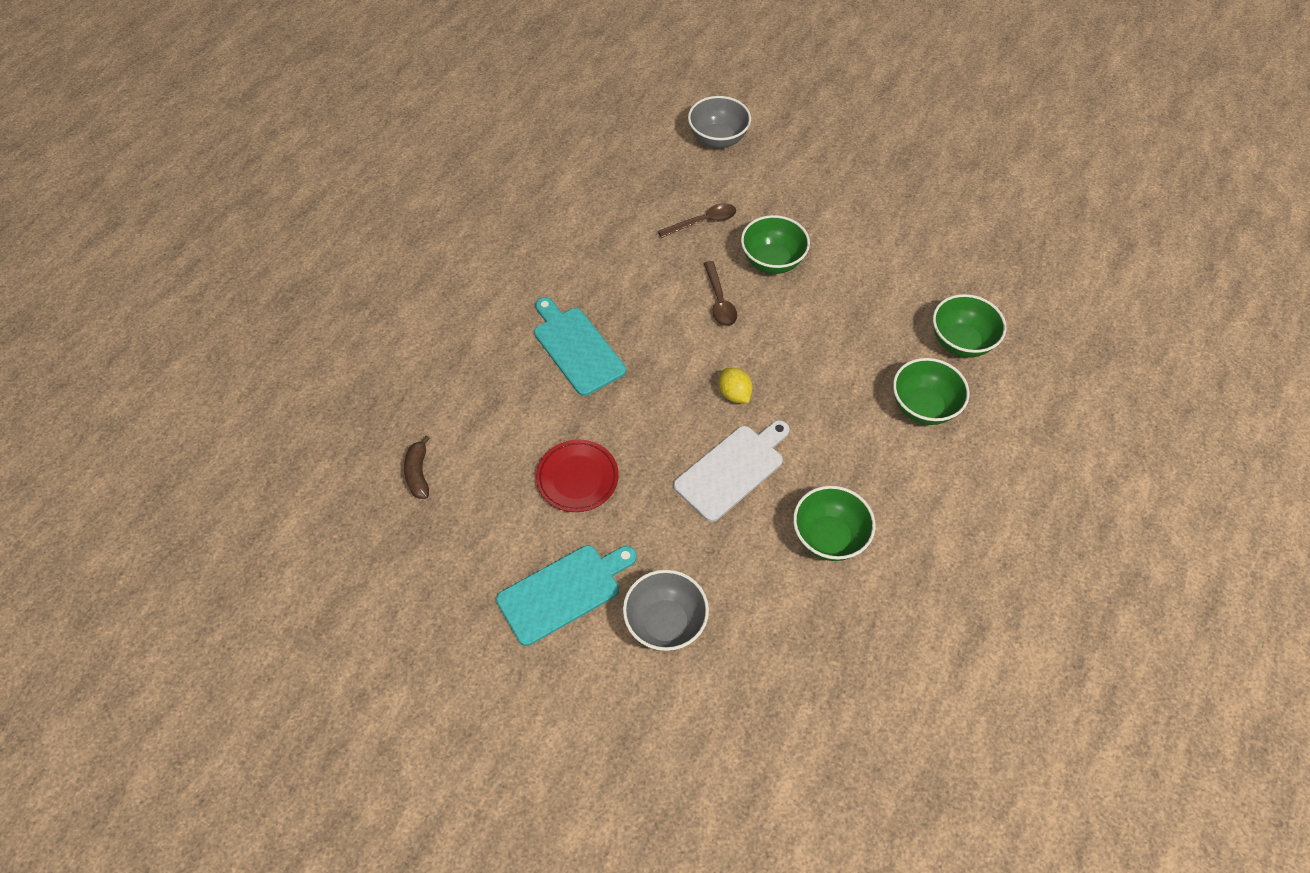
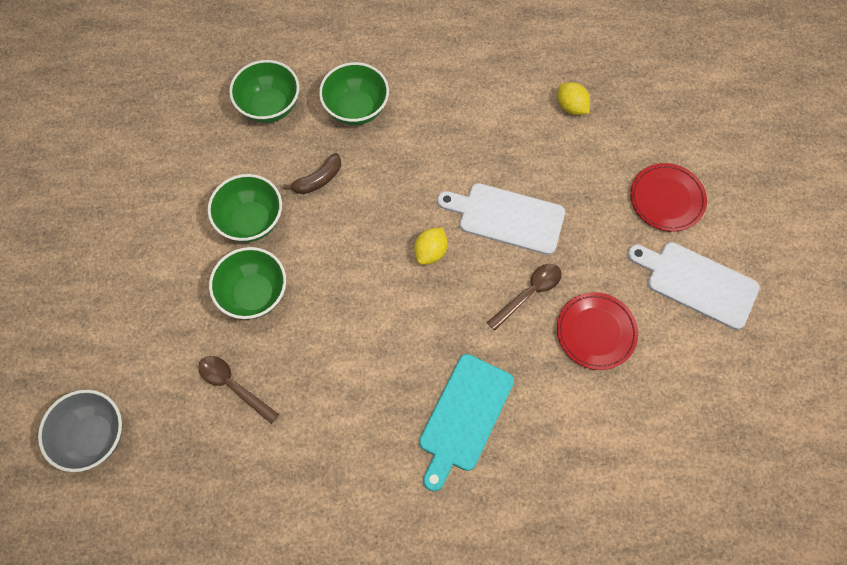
camera: 120 degrees left, 10 degrees up
(418, 473) = (686, 473): brown banana -> brown banana (318, 180)
(563, 592) = (697, 283): turquoise cutting board -> white cutting board
(665, 623) = (666, 199): grey bowl -> red plate
(719, 301) = (331, 317): brown spoon -> brown spoon (529, 293)
(825, 598) = (571, 107): none -> yellow lemon
(829, 537) = (520, 125): green bowl -> green bowl (251, 221)

